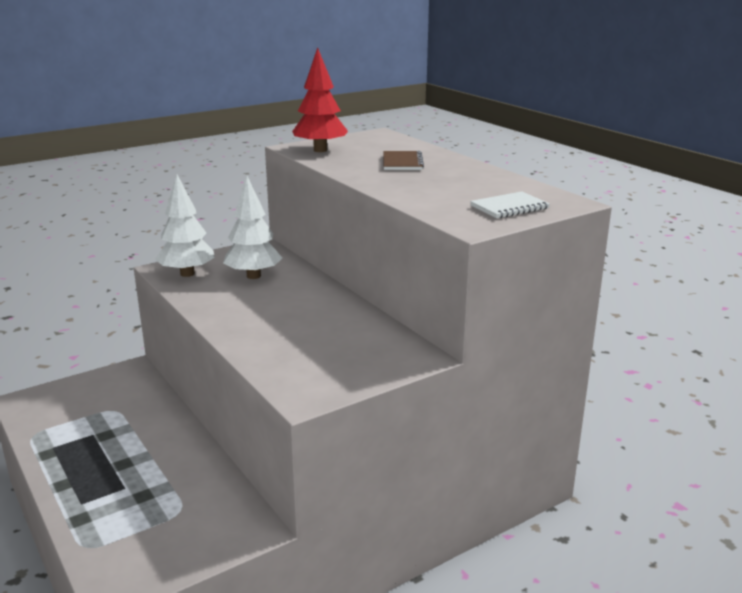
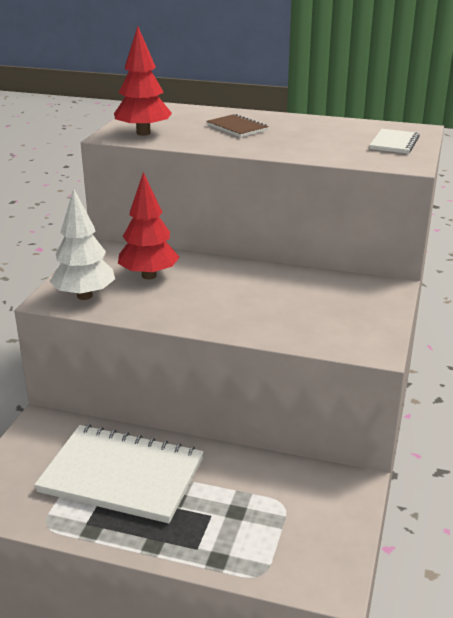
camera: 40 degrees left, 5 degrees up
(118, 429) = (122, 476): none -> white notebook
(254, 276) = (149, 275): white tree -> red tree

